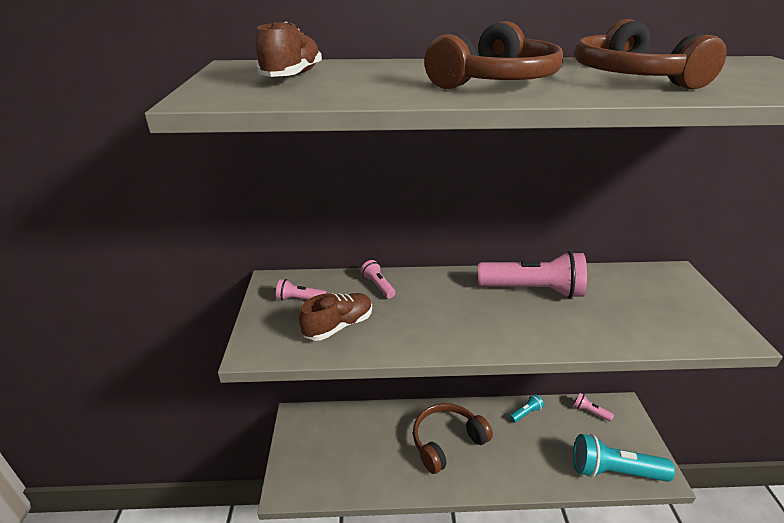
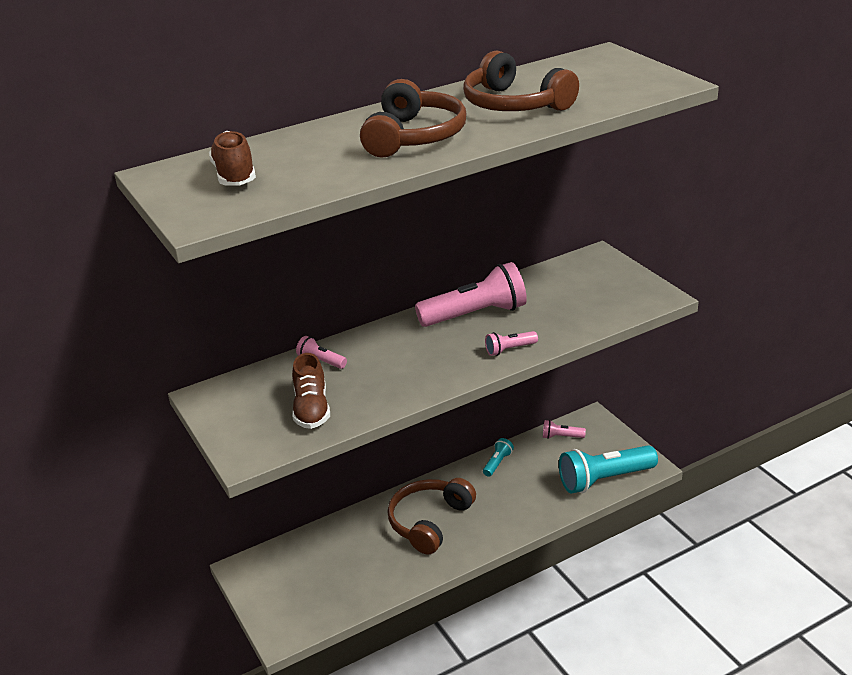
camera: 25 degrees left, 0 degrees up
(299, 299) = (249, 401): pink flashlight -> pink flashlight (509, 349)
(338, 326) = (311, 409): brown shoe -> brown shoe turned 150 degrees clockwise

